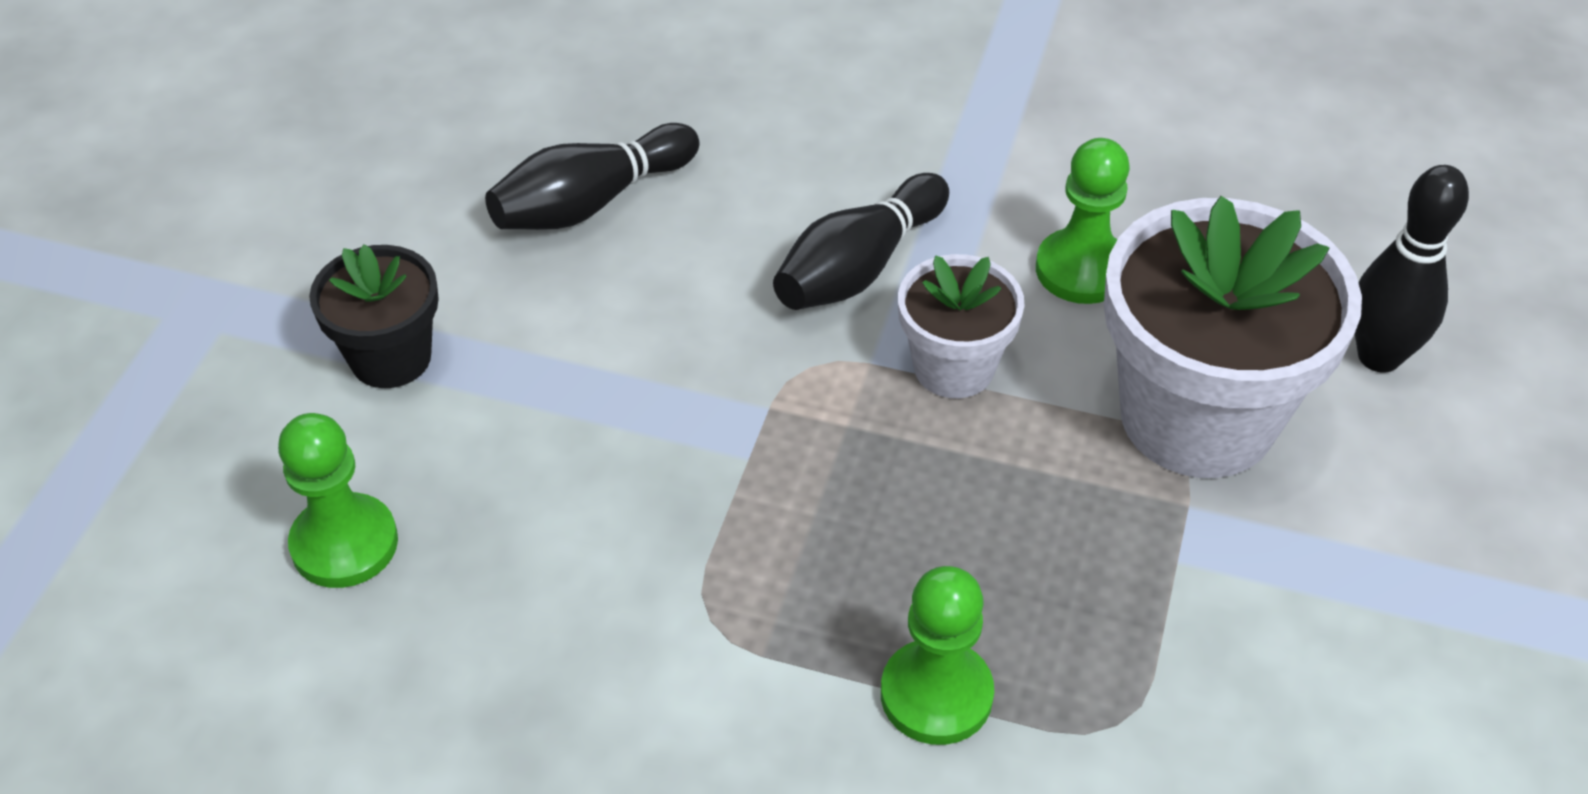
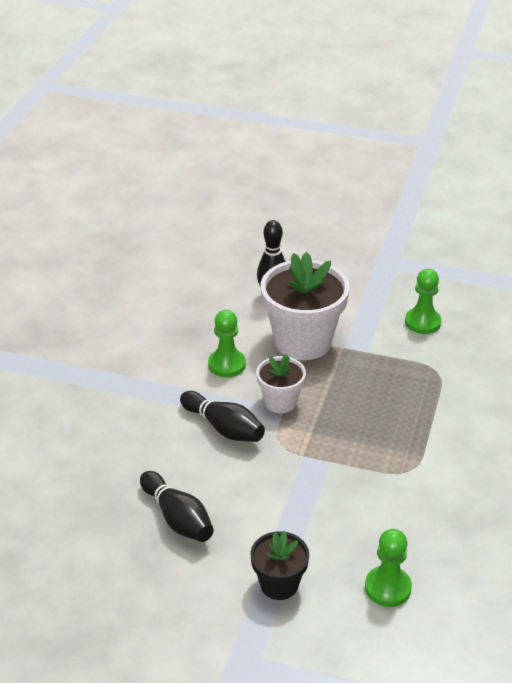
camera: 90 degrees left, 10 degrees down
(936, 694) = (432, 411): green pawn -> green pawn (422, 322)

